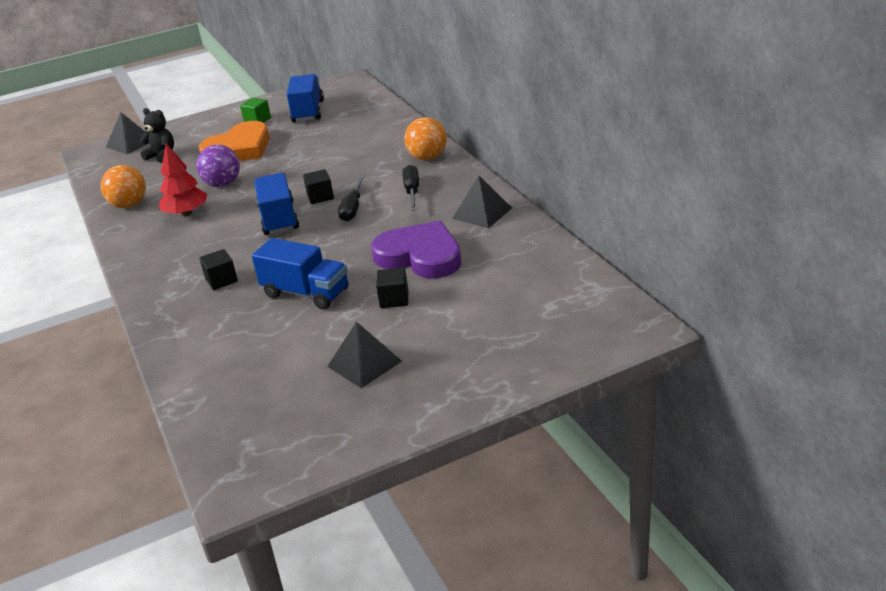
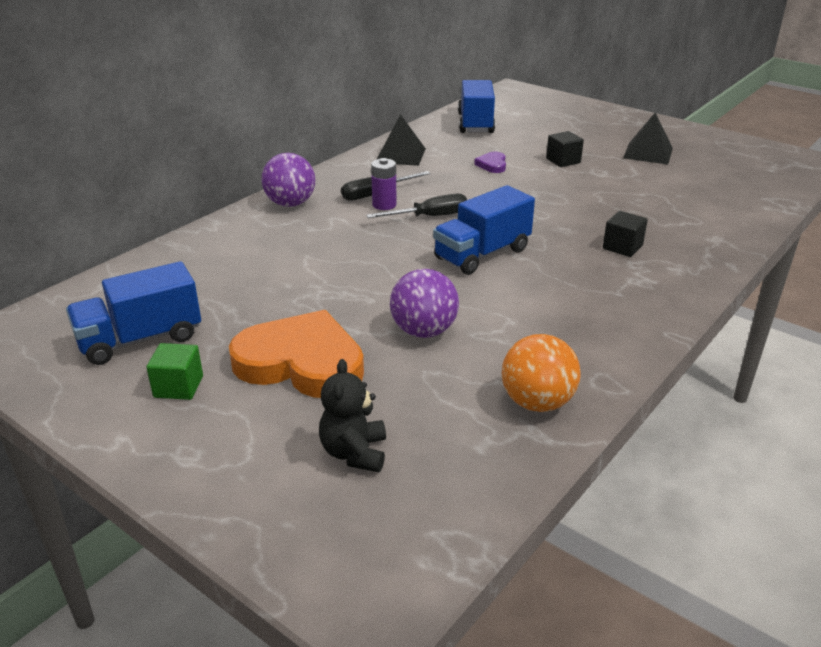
camera: 120 degrees left, 0 degrees up
(130, 143) = (309, 543): black pyramid -> none
(186, 213) = (519, 331): red tree -> none
(306, 293) = (594, 198): blue truck -> blue truck (475, 123)
(320, 197) = (416, 243): black cube -> none
(391, 192) = (384, 205): none -> purple battery
(420, 256) = (492, 165): purple heart -> purple heart, size x0.41
(428, 157) = (290, 204): orange ball -> purple ball

